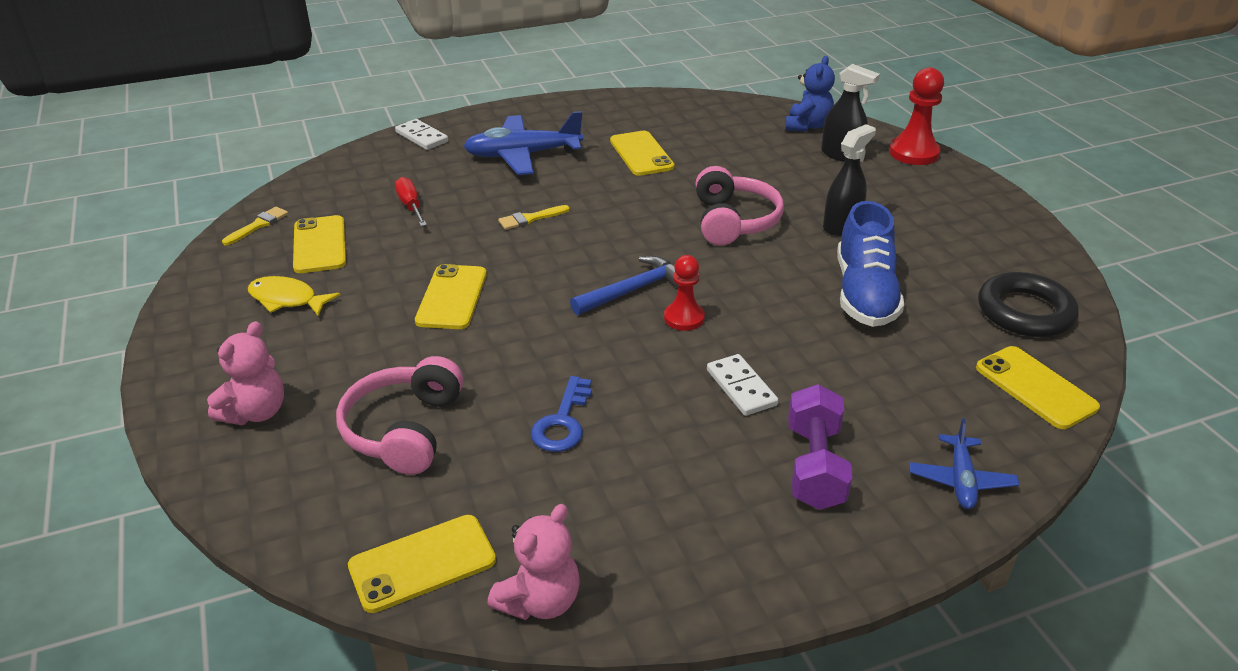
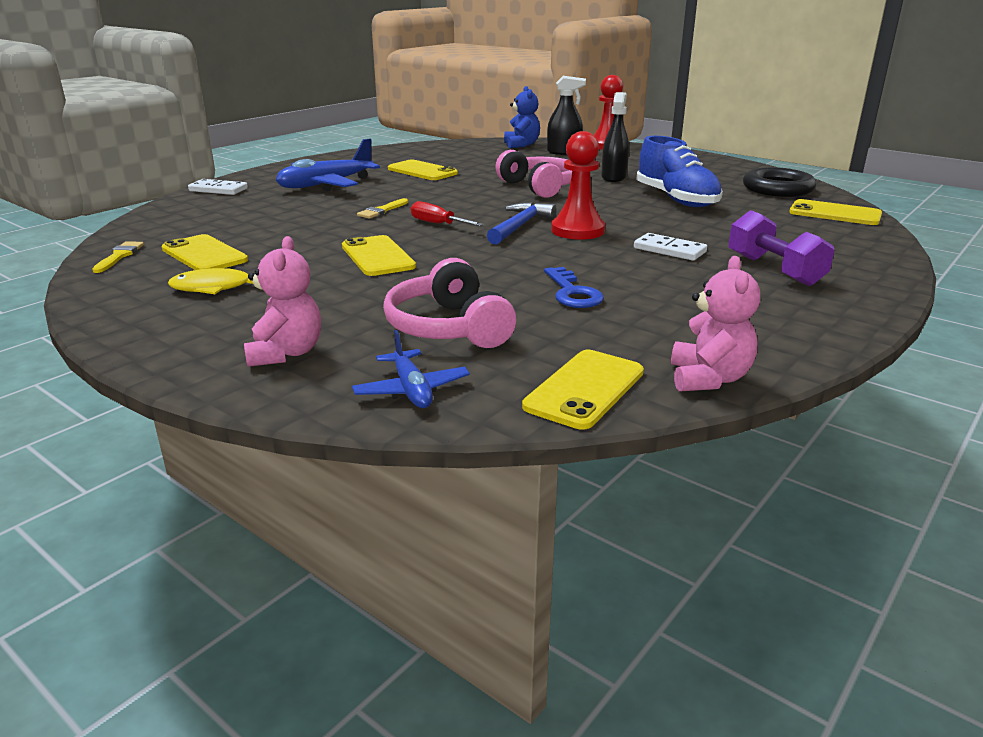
camera: 30 degrees left, 10 degrees down
(411, 206) = (263, 222): red screwdriver -> red screwdriver (438, 224)
(684, 318) = (577, 230): red pawn -> red pawn, size x1.54
(960, 480) = (863, 255): blue plane -> blue plane (411, 390)

